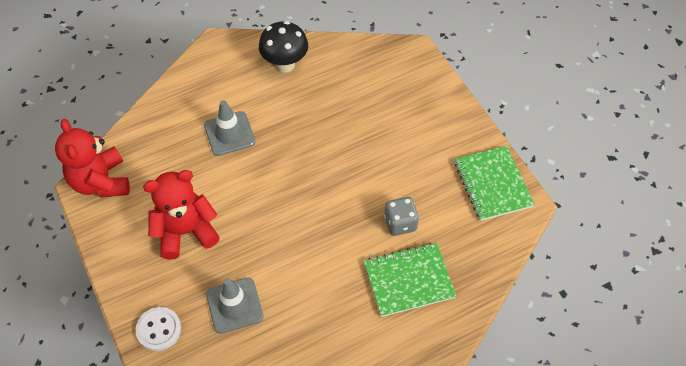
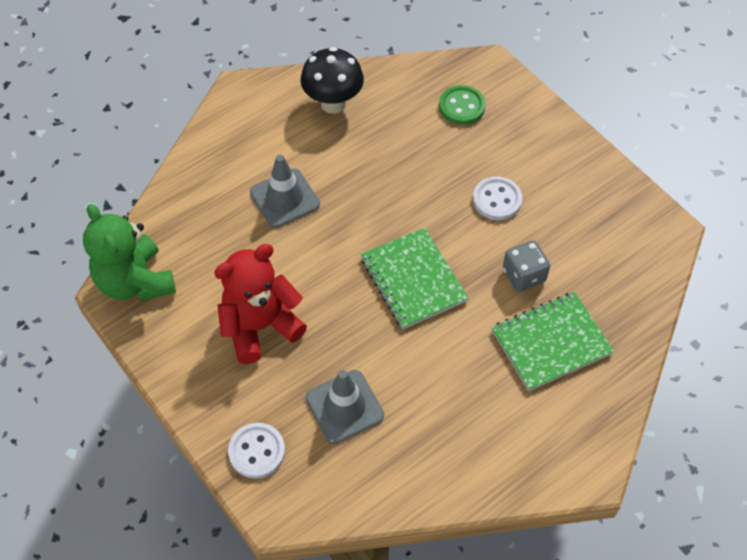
camera: 10 degrees left, 0 degrees up
(101, 182) = (135, 282): red teddy bear -> green teddy bear
(384, 80) = (461, 106): none -> green button
(394, 159) = (497, 200): none -> white button
(492, 184) = (623, 212): green notebook -> green notebook (413, 280)

